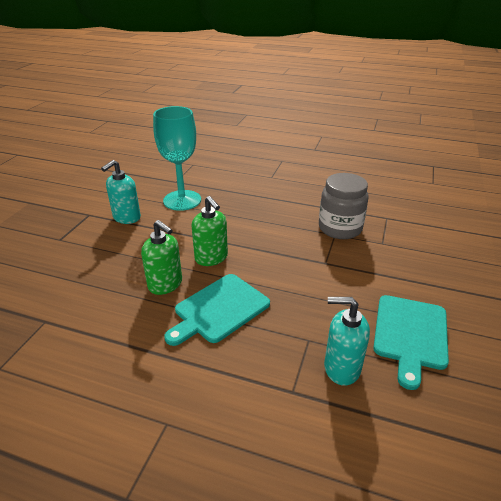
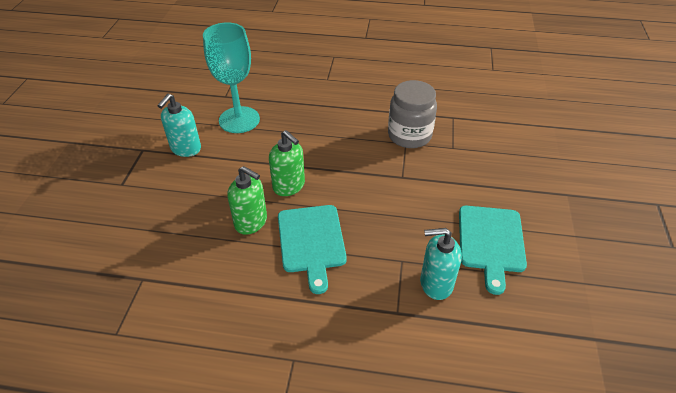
camera: 10 degrees left, 10 degrees up
(219, 309) = (311, 241): turquoise cutting board -> turquoise cutting board turned 45 degrees counterclockwise

